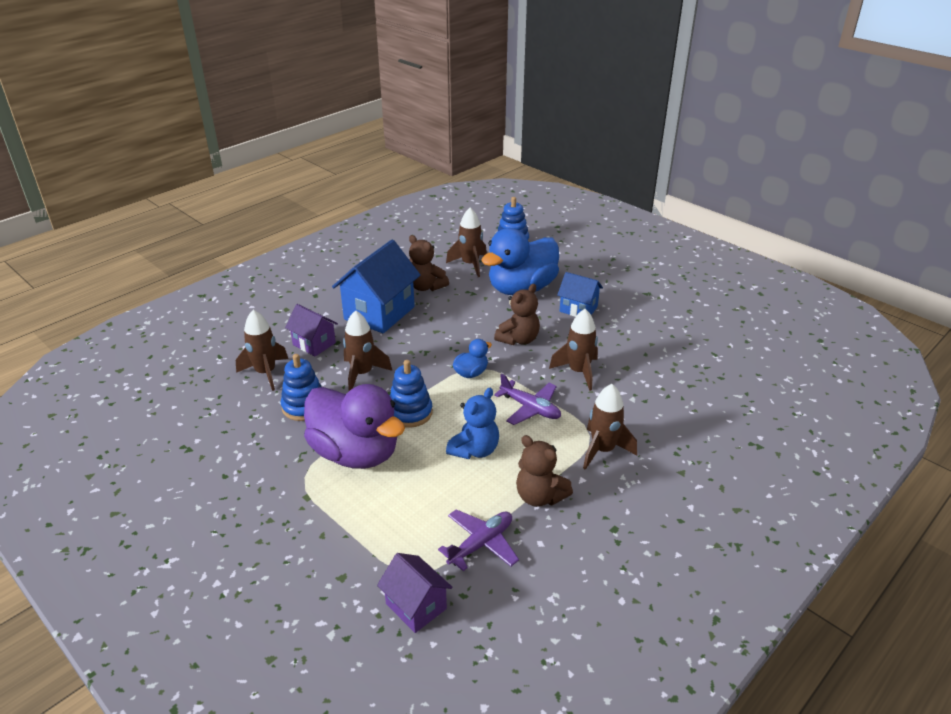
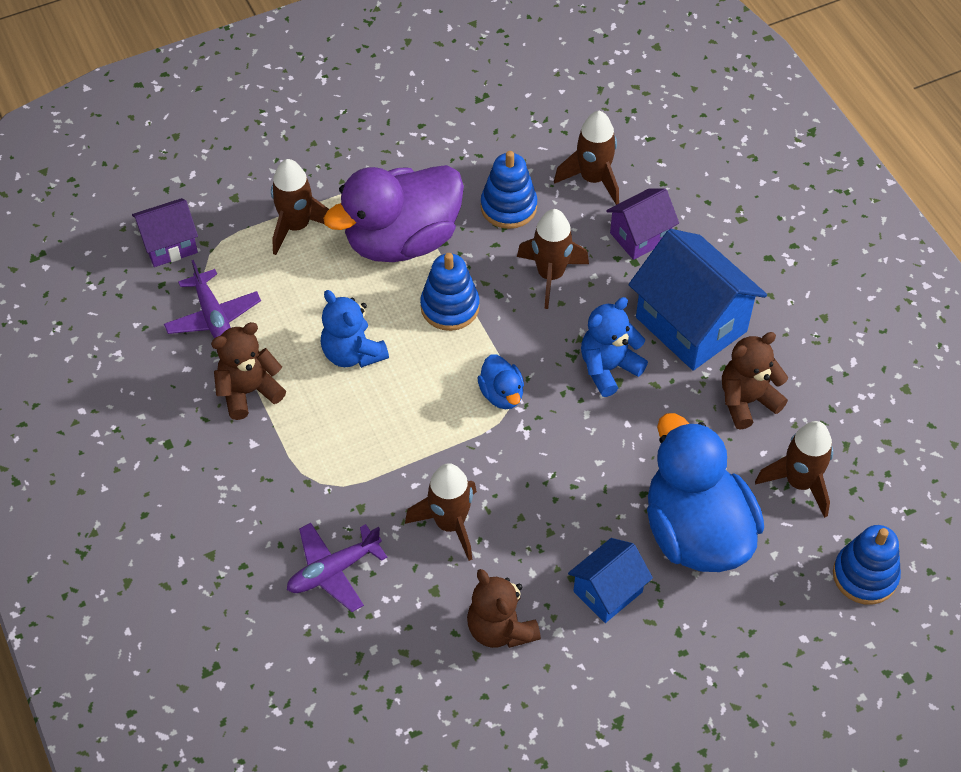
camera: 110 degrees right, 20 degrees up
(428, 336) = (608, 368): none -> blue teddy bear
(518, 339) = (557, 477): brown teddy bear -> brown teddy bear (500, 628)
(530, 408) = (400, 437): purple plane -> purple plane (333, 570)
(603, 450) = (287, 486): brown rocket -> brown rocket (297, 226)

